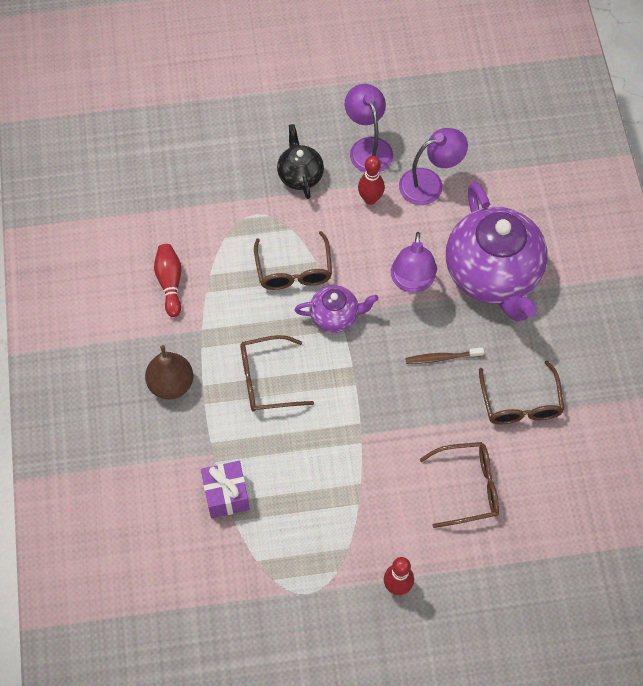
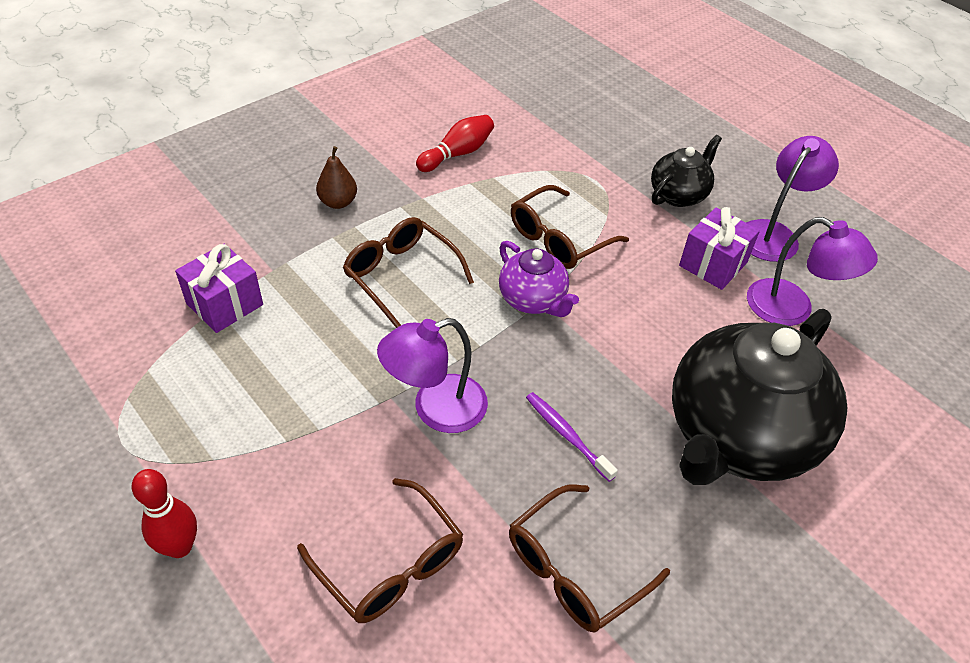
camera: 55 degrees right, 15 degrees down
(171, 384) = (338, 202): brown pear -> brown pear, size x0.67
(370, 199) = (713, 264): red bowling pin -> purple gift
(412, 282) = (645, 353): purple lamp -> purple lamp (436, 409)
(442, 358) = (567, 435): brown toothbrush -> purple toothbrush
(493, 275) = (738, 437): purple teapot -> black teapot

